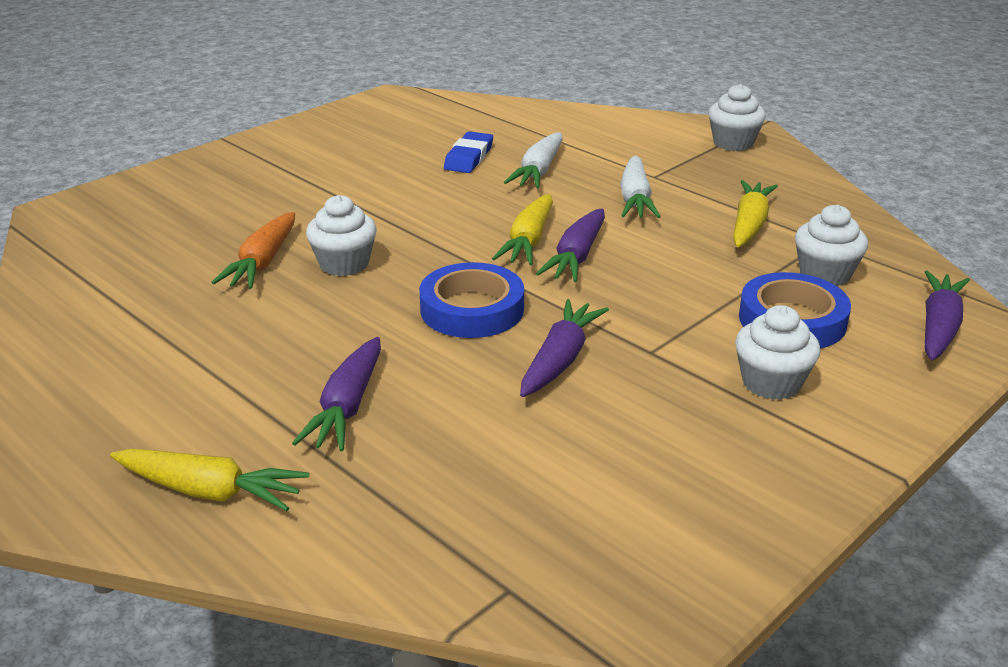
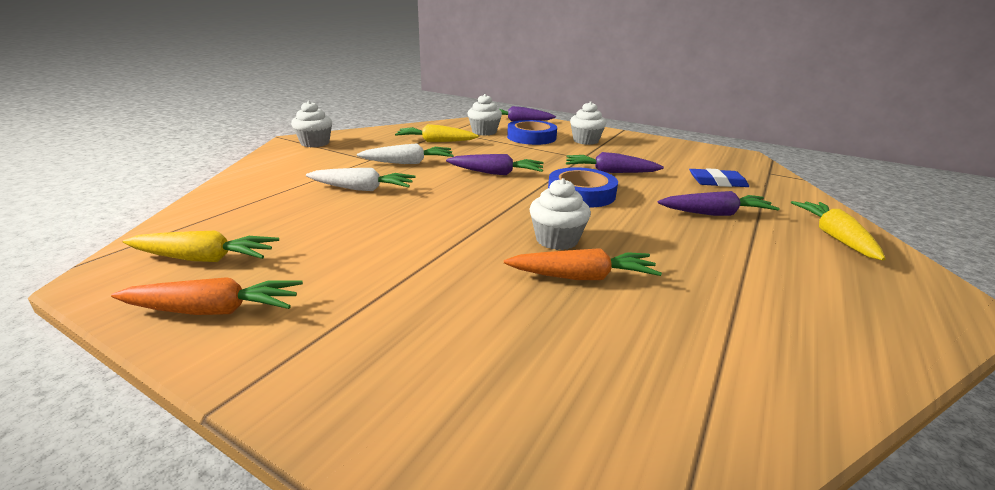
camera: 105 degrees left, 5 degrees down
(322, 129) = (213, 310): none -> orange carrot
(468, 157) = (330, 215): blue eraser -> blue eraser (717, 182)
(528, 241) = (482, 185): yellow carrot -> yellow carrot (204, 259)

